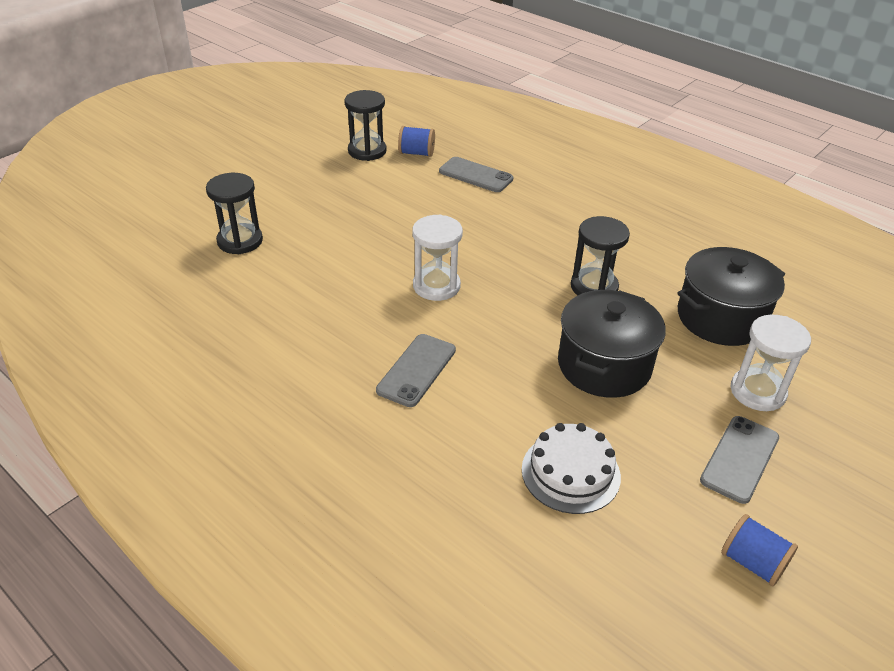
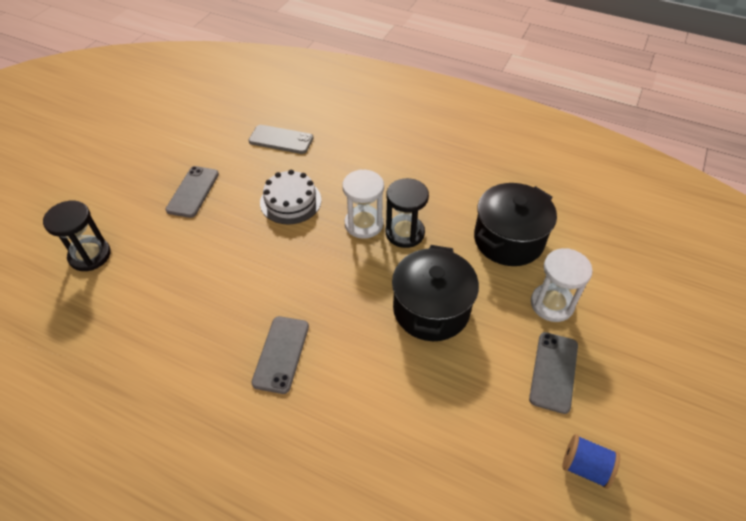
camera: 15 degrees left, 10 degrees up
(364, 205) = (193, 192): none -> grey phone
(367, 151) = (181, 133): black hourglass -> none
(416, 153) = (225, 127): blue spool -> none
(436, 286) = (276, 263): white hourglass -> white hourglass (364, 224)
(570, 473) = (430, 422): white cake -> white cake (290, 201)

